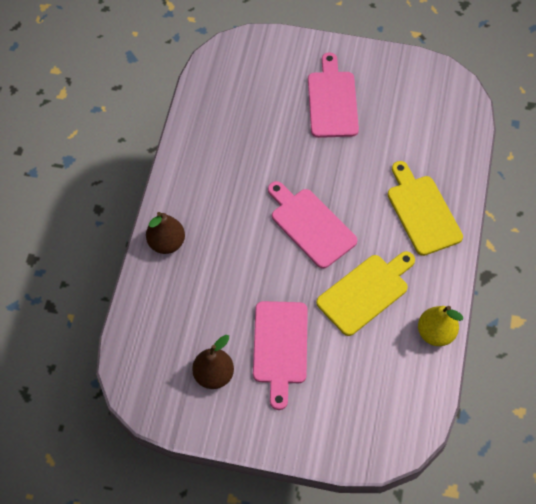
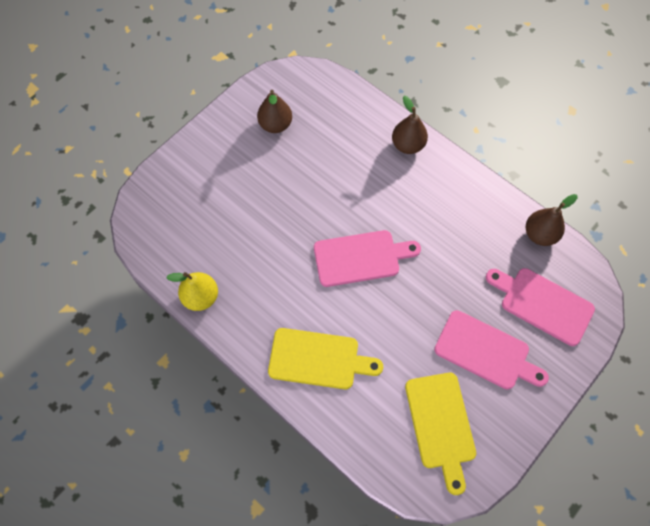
camera: 120 degrees right, 5 degrees up
(199, 104) = (540, 234): none -> brown pear
(280, 347) = (267, 178): pink cutting board -> pink cutting board (542, 304)
(365, 292) = (272, 265): yellow cutting board -> yellow cutting board (441, 424)

